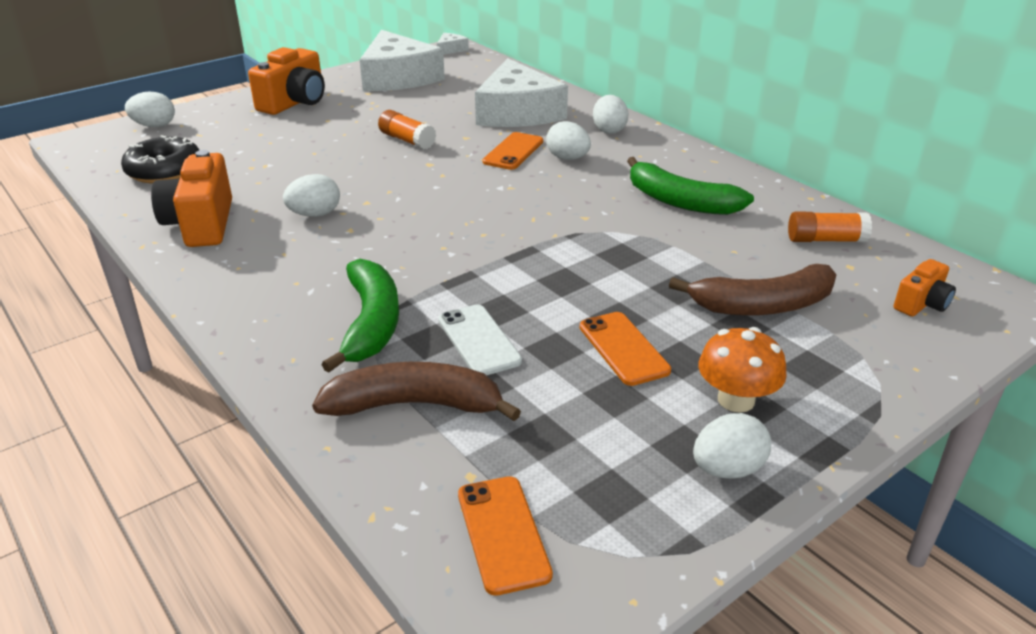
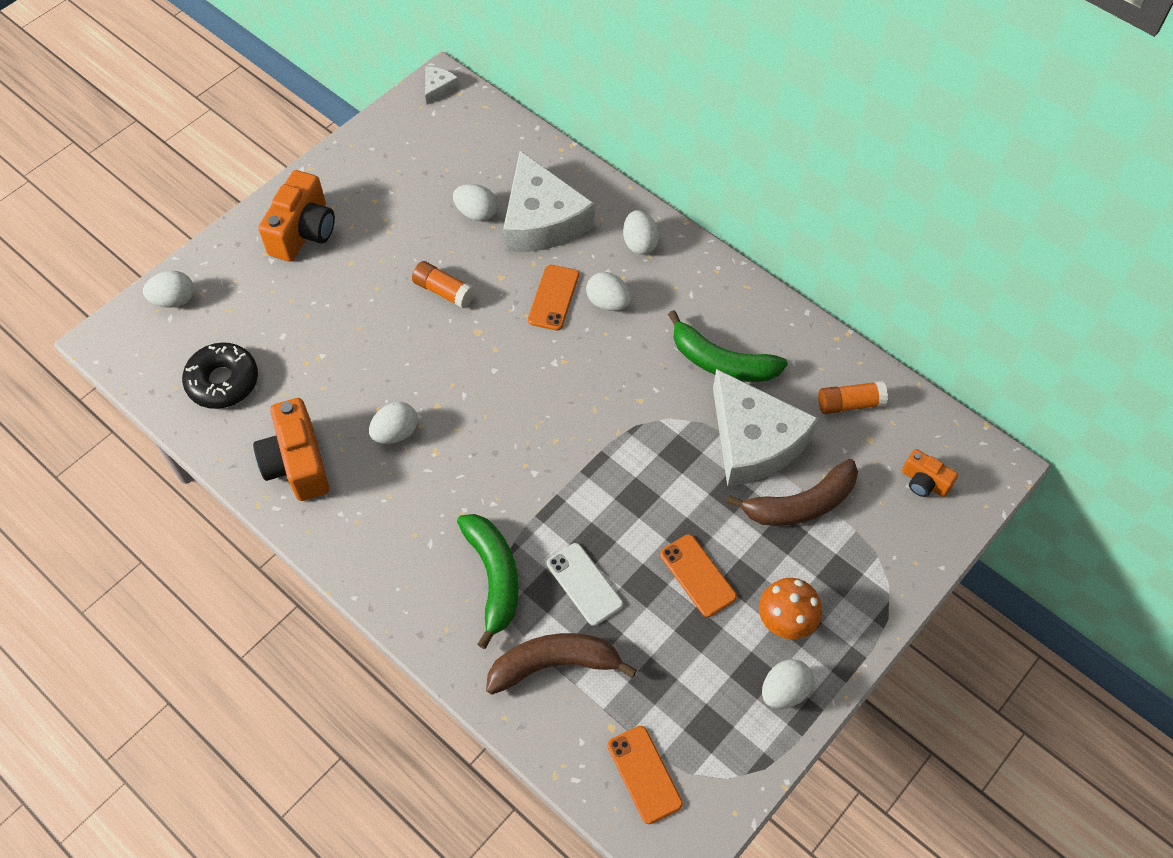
camera: 10 degrees left, 25 degrees up
(398, 77) = (397, 161): white cheese -> white cheese (753, 440)
(457, 105) = (476, 213): none -> white egg
(921, 304) = (924, 482): orange camera -> orange camera turned 90 degrees clockwise

